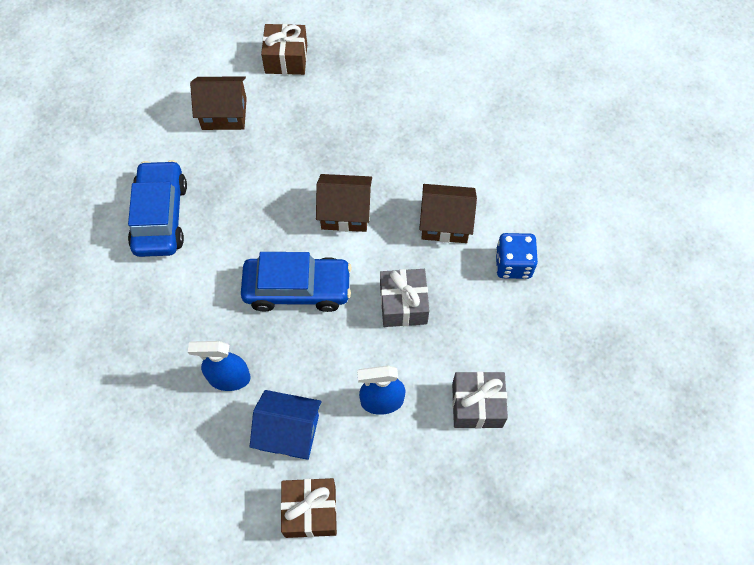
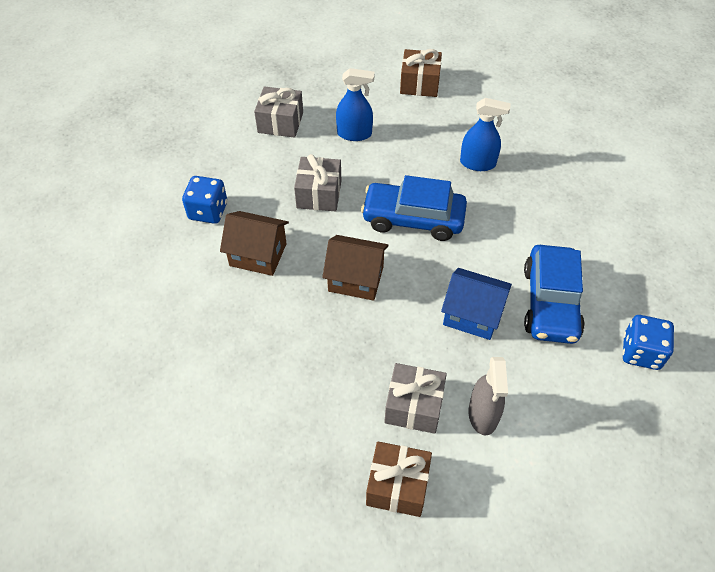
camera: 170 degrees left, 10 degrees down
(85, 182) = (641, 352): none -> blue dice
(224, 114) = (483, 415): brown house -> grey spray bottle
(279, 112) = (414, 406): none -> grey gift
(289, 432) = (431, 125): blue house -> blue house (472, 315)

